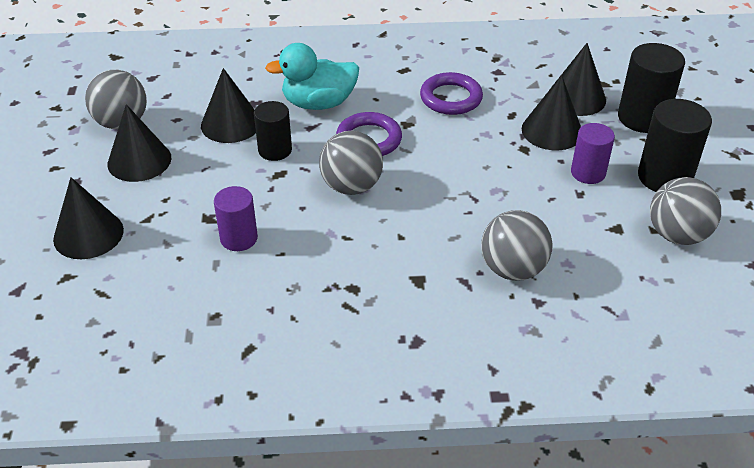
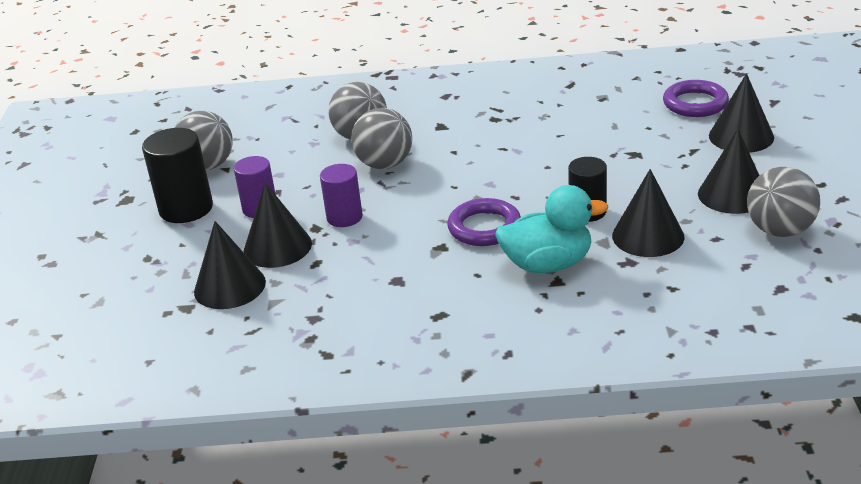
camera: 175 degrees left, 10 degrees down
(239, 238) = (600, 141): purple cylinder -> purple cylinder (344, 217)
(351, 186) = (501, 184): grey ball -> grey ball (384, 164)
(451, 98) = (383, 279): purple ring -> purple ring (695, 103)
(642, 118) = (167, 266): black cylinder -> none

